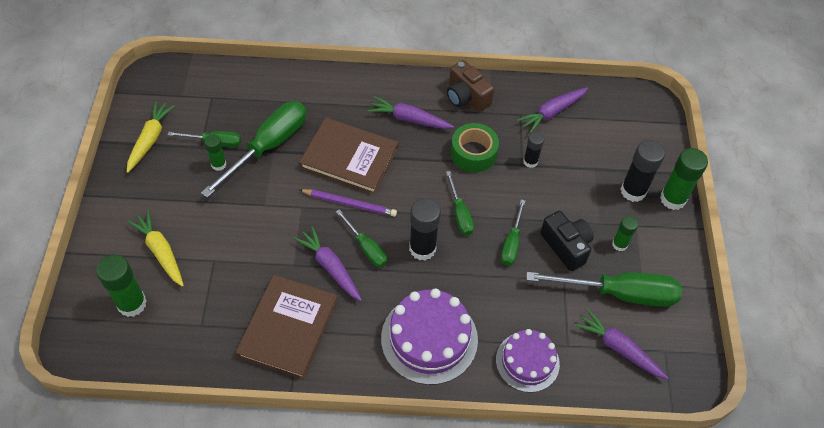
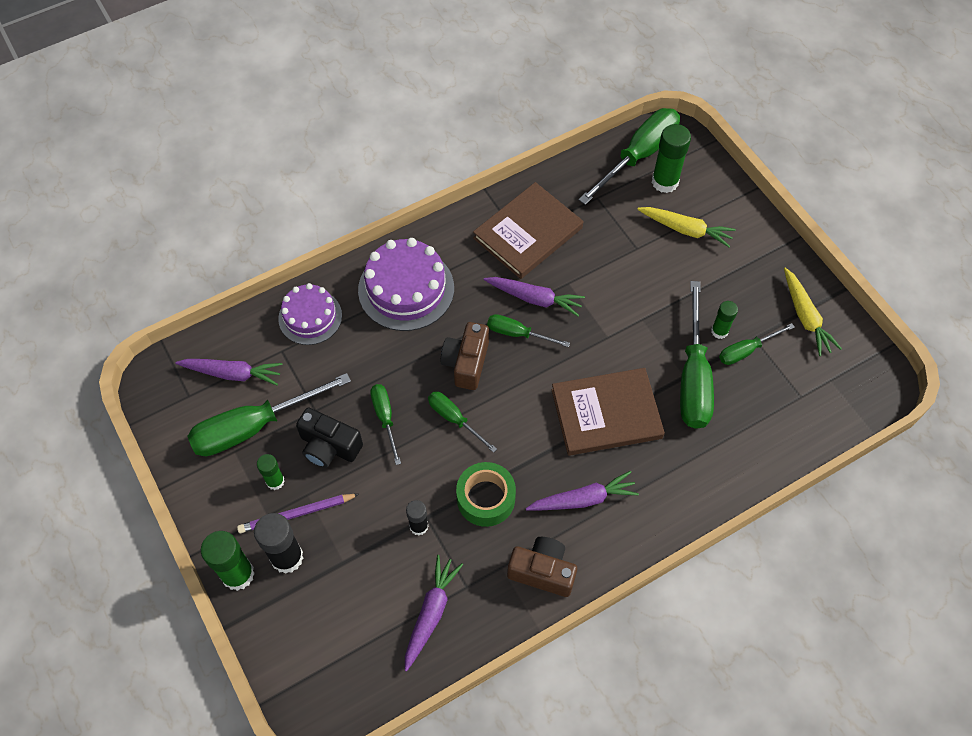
camera: 150 degrees right, 5 degrees up
(126, 344) = (638, 156): none -> green screwdriver
(288, 328) = (528, 233): brown book -> brown book turned 60 degrees clockwise
(349, 203) = (566, 366): purple pencil -> purple pencil (296, 514)
(422, 248) = (466, 363): black glue stick -> brown camera

